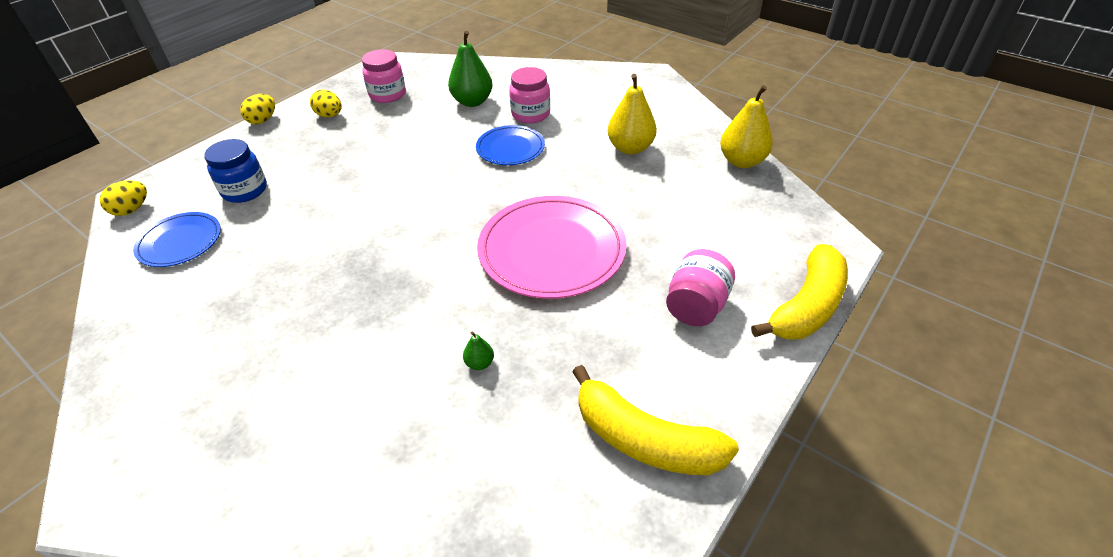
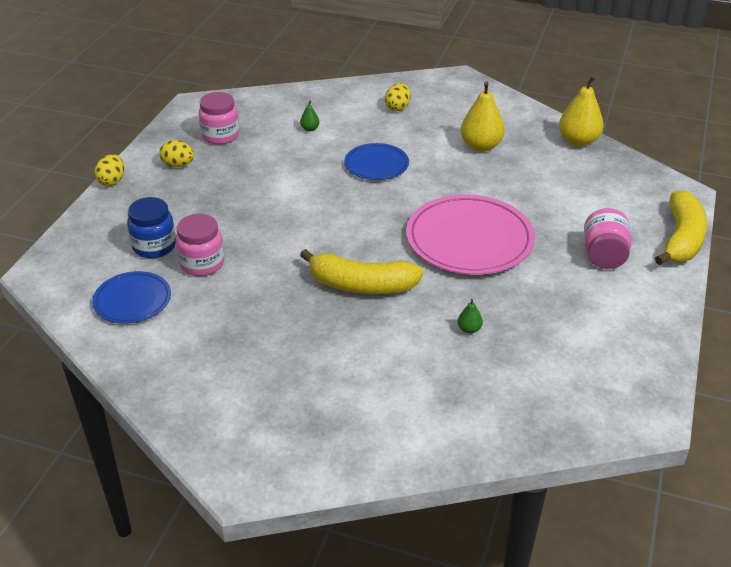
camera: 20 degrees left, 5 degrees down
(132, 210) = (55, 284): yellow egg -> yellow egg (398, 107)
(472, 102) = (310, 129): green pear -> green pear, size x0.45
(530, 114) = (373, 131): pink jar -> pink jar (202, 264)
(644, 439) = (617, 347): yellow banana -> yellow banana (361, 285)

